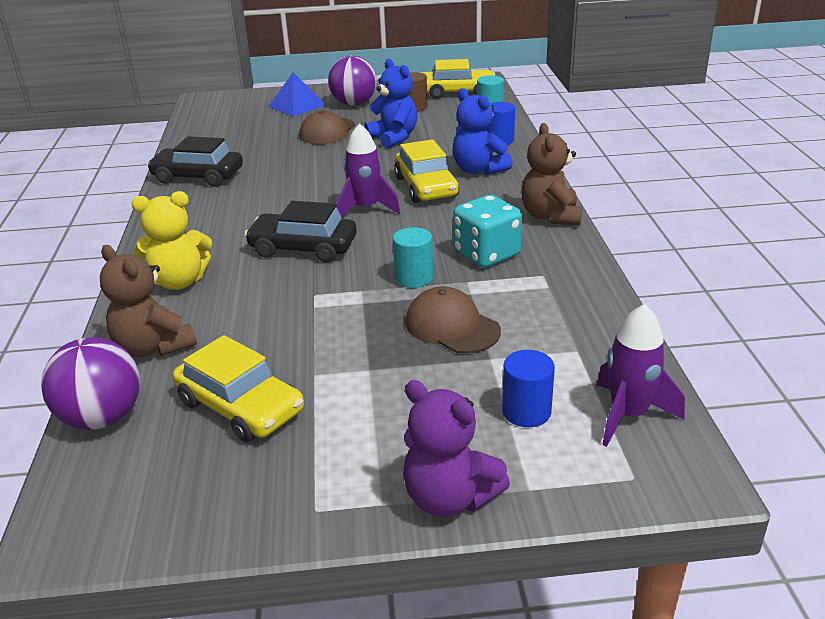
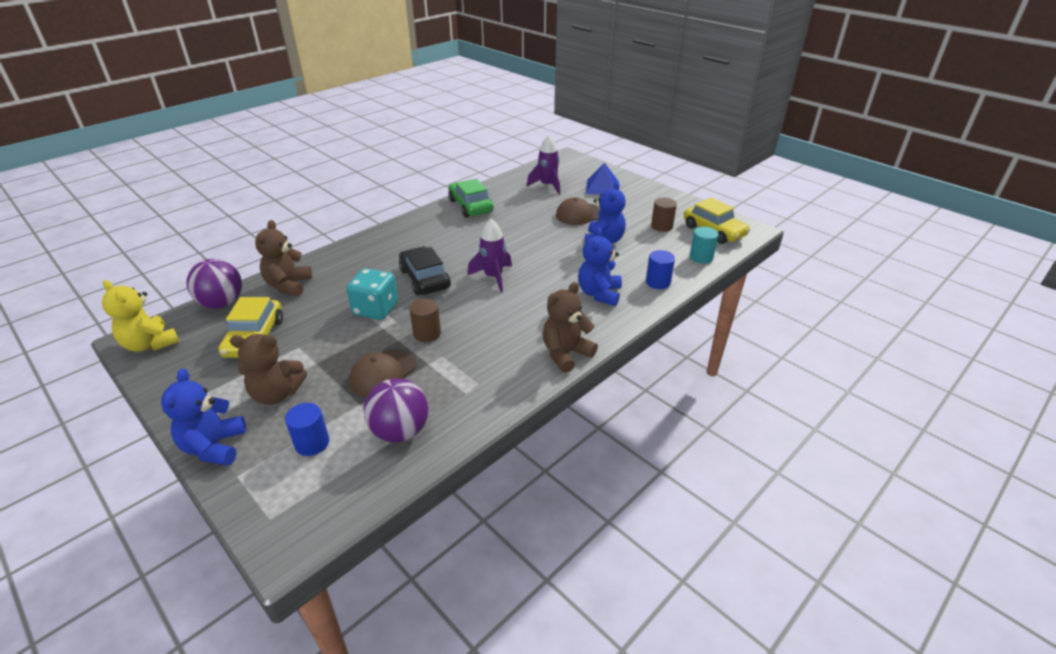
camera: 50 degrees right, 5 degrees up
(179, 281) = (354, 260): yellow teddy bear -> yellow teddy bear (150, 344)
(198, 176) = (470, 206): black car -> green car
(354, 104) = (633, 203): purple ball -> purple ball (400, 431)
(395, 416) = (276, 394): none -> brown teddy bear
(414, 278) = (427, 333): turquoise cylinder -> brown cylinder
(426, 187) = (548, 285): yellow car -> none
(449, 497) = (214, 447): purple teddy bear -> blue teddy bear
(452, 326) = (383, 373): brown cap -> brown cap turned 150 degrees counterclockwise
(486, 254) = (483, 349): turquoise dice -> turquoise dice (375, 309)
(628, 415) = (336, 491): purple rocket -> purple rocket (547, 186)

